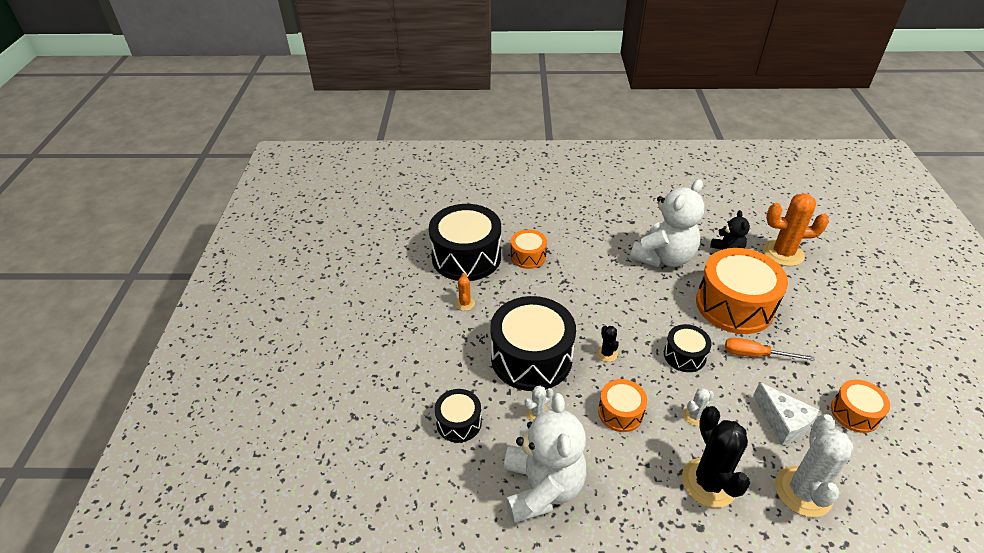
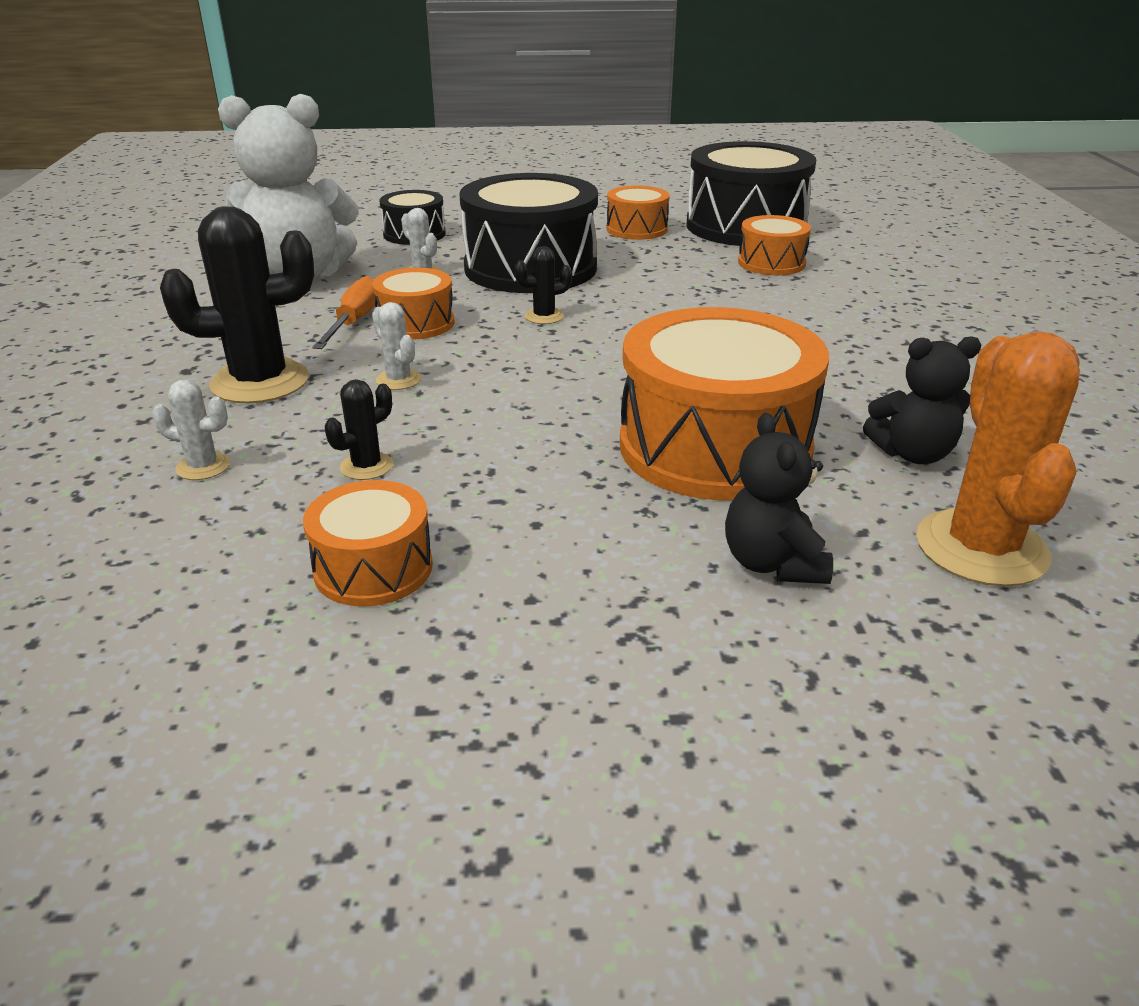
camera: 85 degrees right, 10 degrees down
(465, 303) = (636, 229): orange cactus -> orange drum
(664, 257) = (845, 377): white teddy bear -> none
(684, 355) = (546, 380): black drum -> none
(755, 355) = (555, 456): orange screwdriver -> orange screwdriver (354, 322)
(783, 422) = (366, 466): white cheese -> black cactus
(803, 491) = (203, 466): white cactus -> white cactus, size x0.47
(809, 302) = (772, 563): none -> black teddy bear

